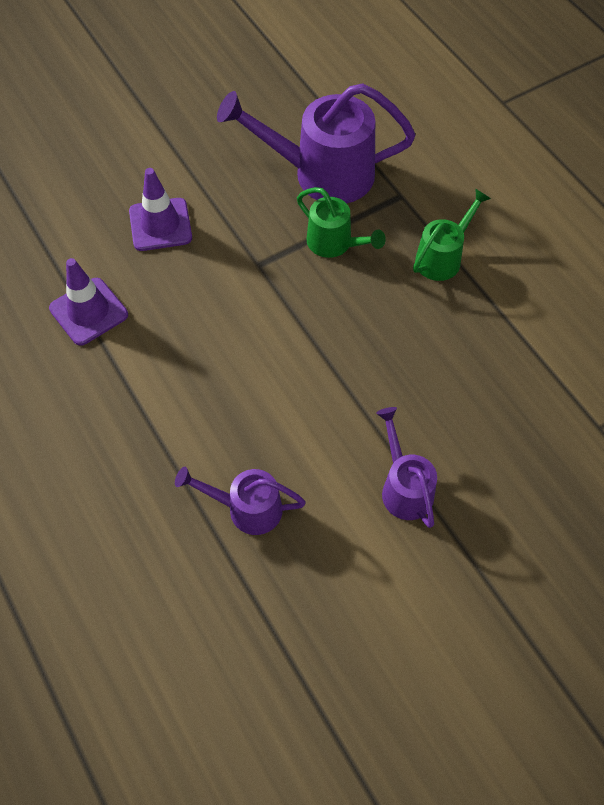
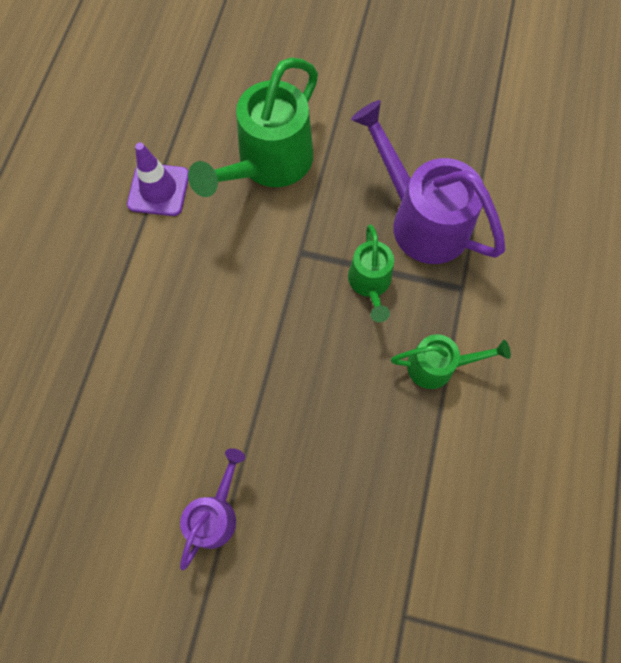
camera: 45 degrees right, 10 degrees up
(160, 225) = (268, 164): purple traffic cone -> green watering can
(246, 508) = (104, 424): purple watering can -> none

